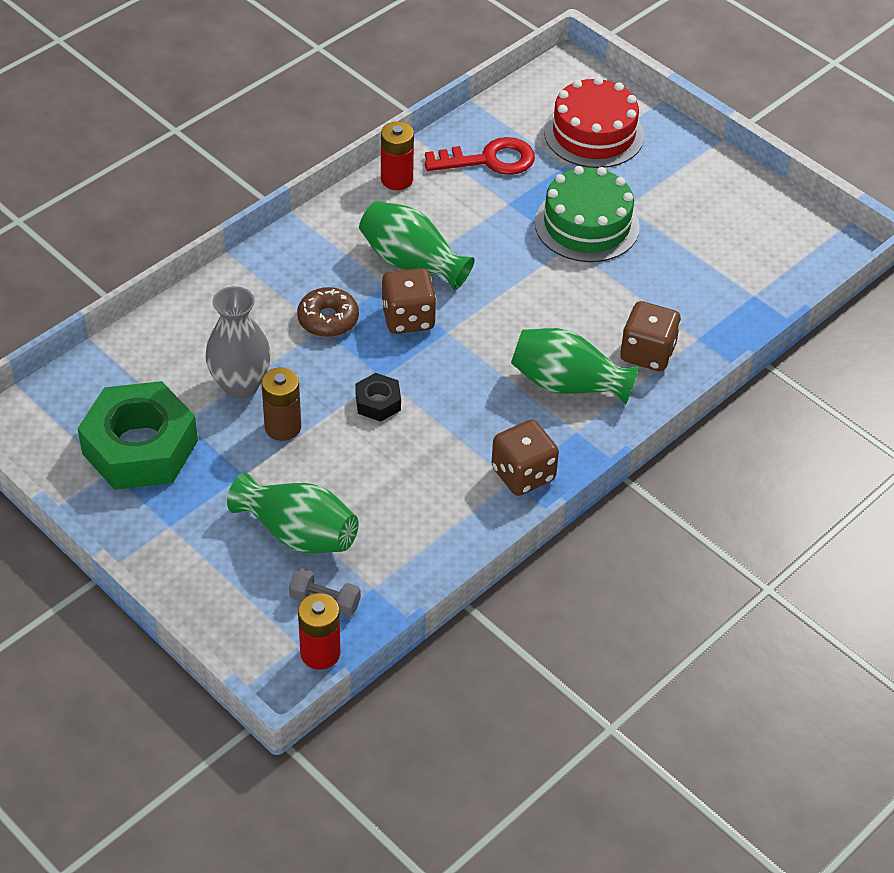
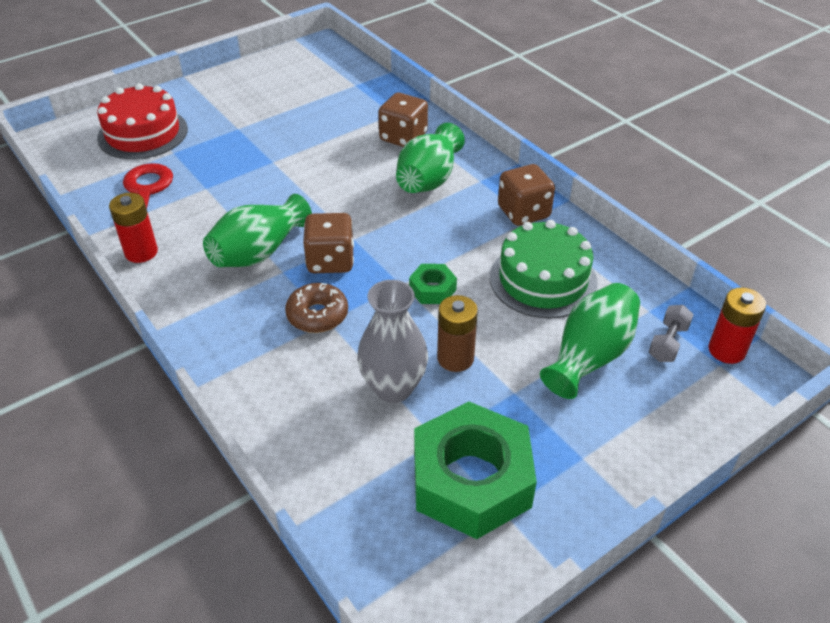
camera: 80 degrees left, 5 degrees down
(378, 402) = (432, 289): black nut -> green nut
(587, 225) = (251, 149): green cake -> green cake (543, 280)

